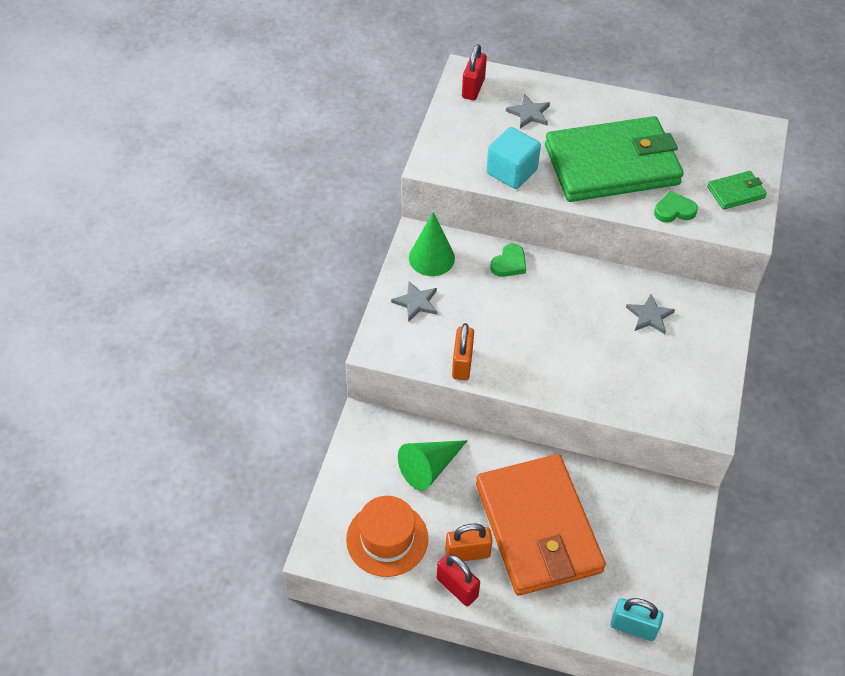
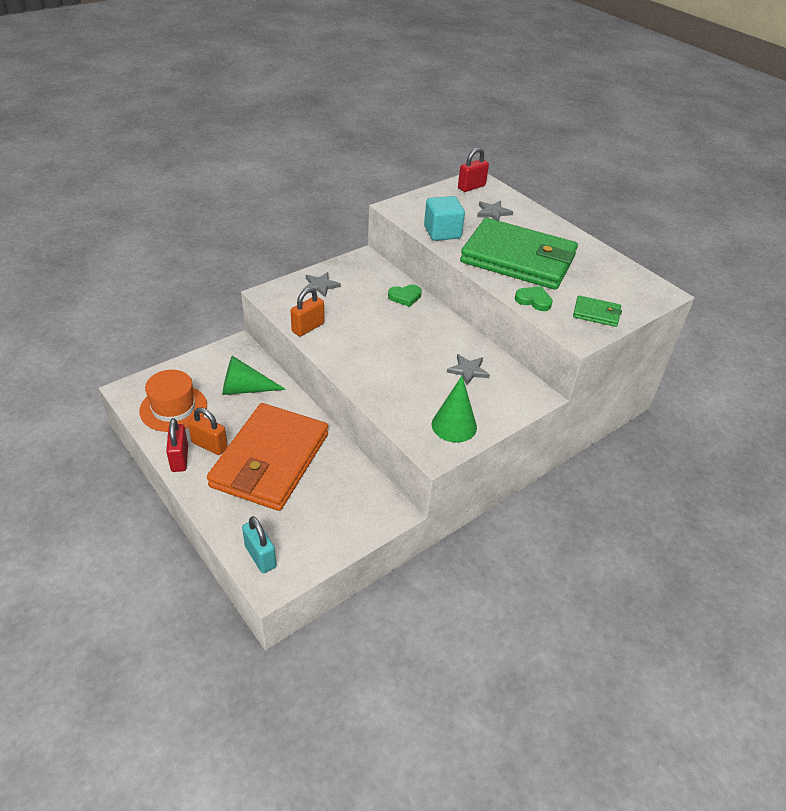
camera: 35 degrees right, 10 degrees down
(431, 258) = (359, 271): green cone -> green cone (454, 425)

